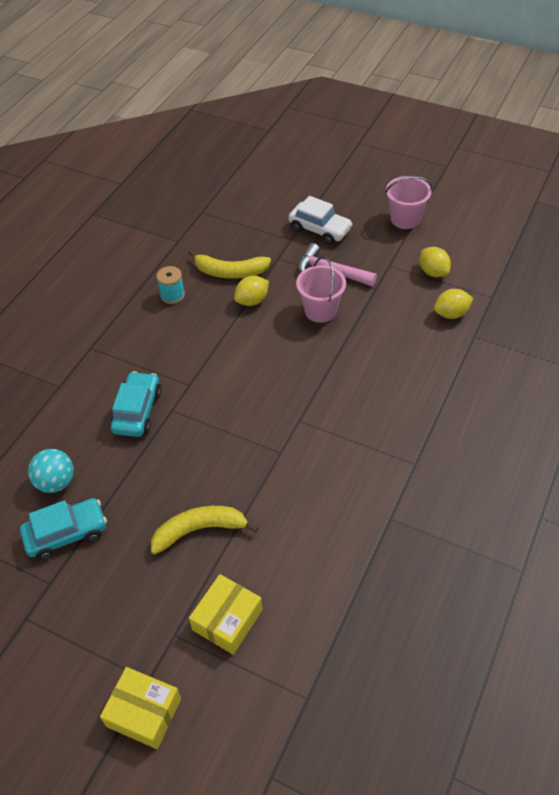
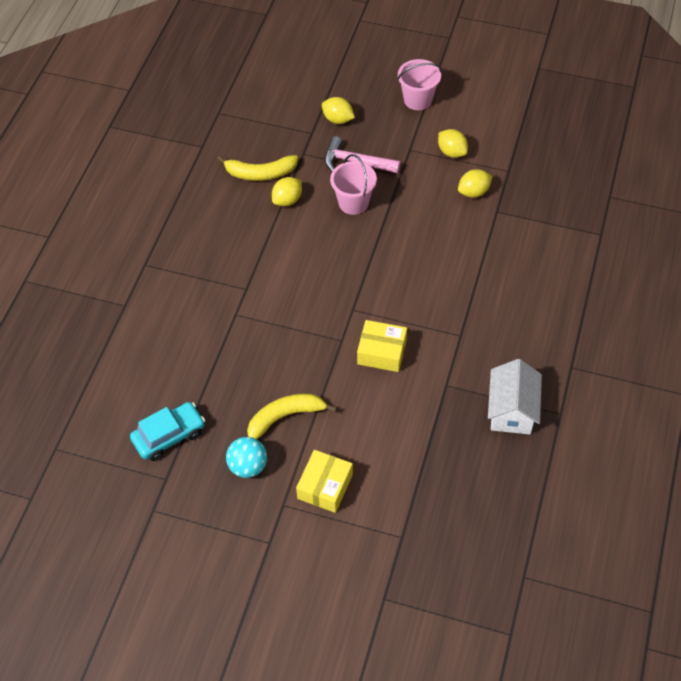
camera: 10 degrees left, 5 degrees up
(56, 482) = (147, 393): turquoise ball -> turquoise ball (248, 466)
(137, 411) = (204, 319): turquoise car -> none
(144, 712) = (272, 567): yellow box -> yellow box (381, 352)
(172, 295) = (210, 203): turquoise spool -> none
(320, 229) = (338, 119): white car -> yellow lemon
(462, 559) = (511, 410): none -> white house

